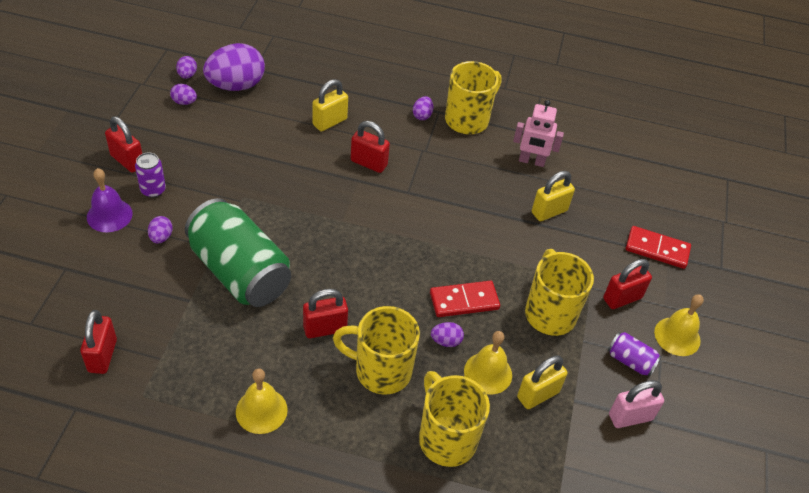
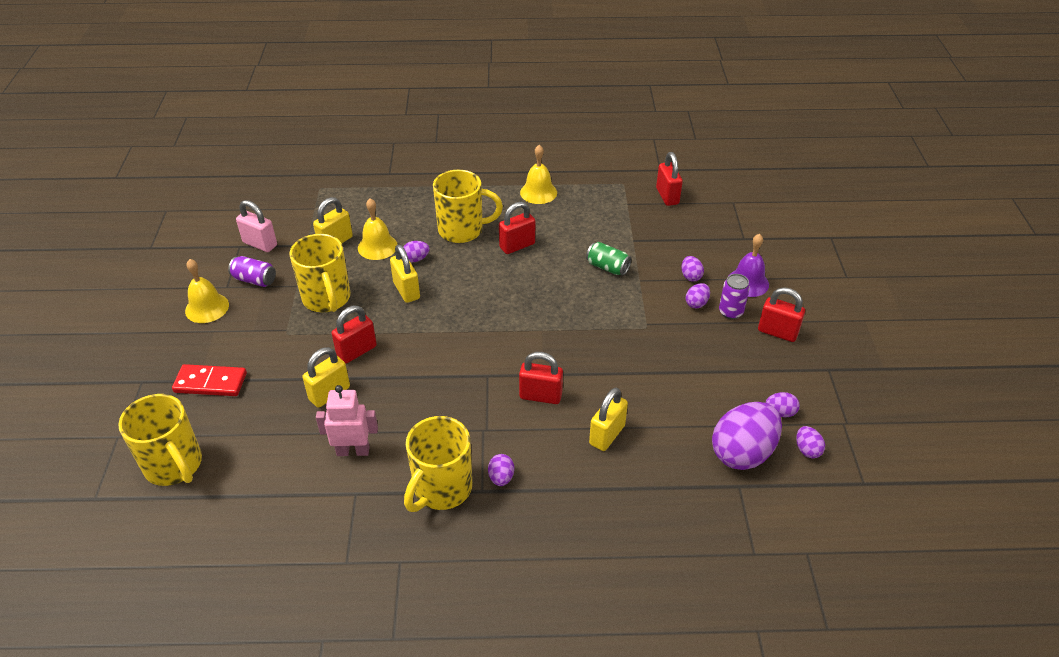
camera: 170 degrees right, 5 degrees down
(178, 207) = (696, 303): none -> purple egg
(239, 272) = (607, 267): green can -> green can, size x0.43
(446, 438) = (402, 204): yellow mug -> yellow mug (174, 465)
(464, 301) = (406, 290): red domino -> yellow padlock
(622, 298) = (256, 327): red padlock -> red padlock (357, 351)
(630, 417) = (260, 244): pink padlock -> pink padlock turned 60 degrees clockwise

